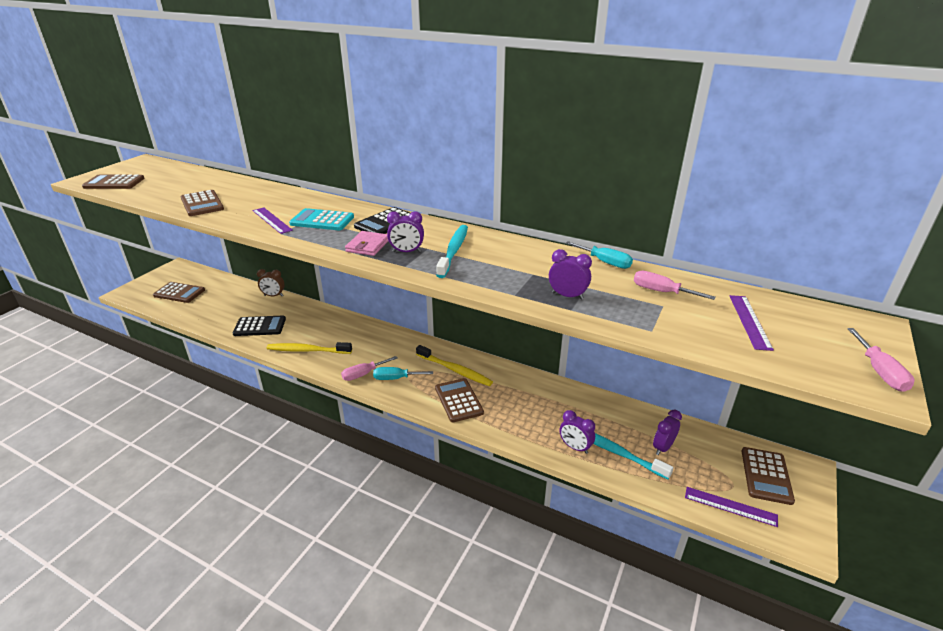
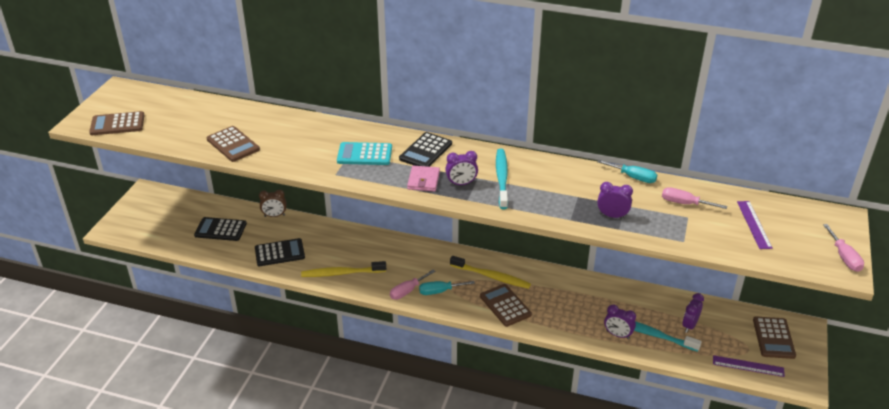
camera: 10 degrees left, 5 degrees up
(179, 293) = (170, 223): brown calculator -> none
(219, 302) = (220, 229): none -> black calculator
(272, 220) = (316, 159): purple ruler -> none

